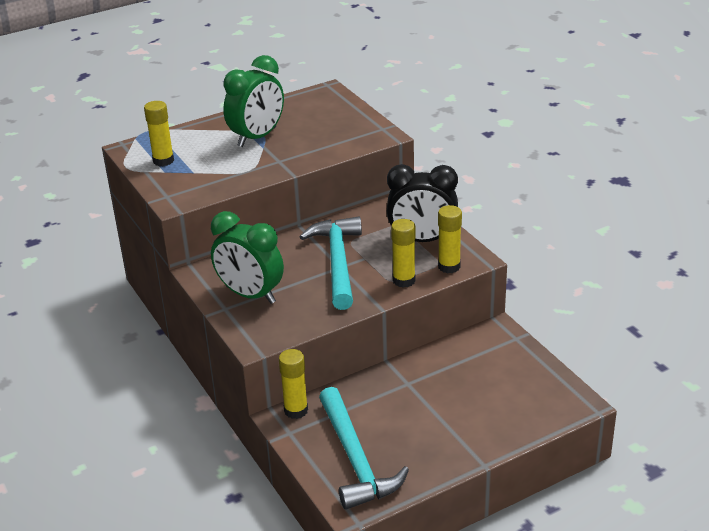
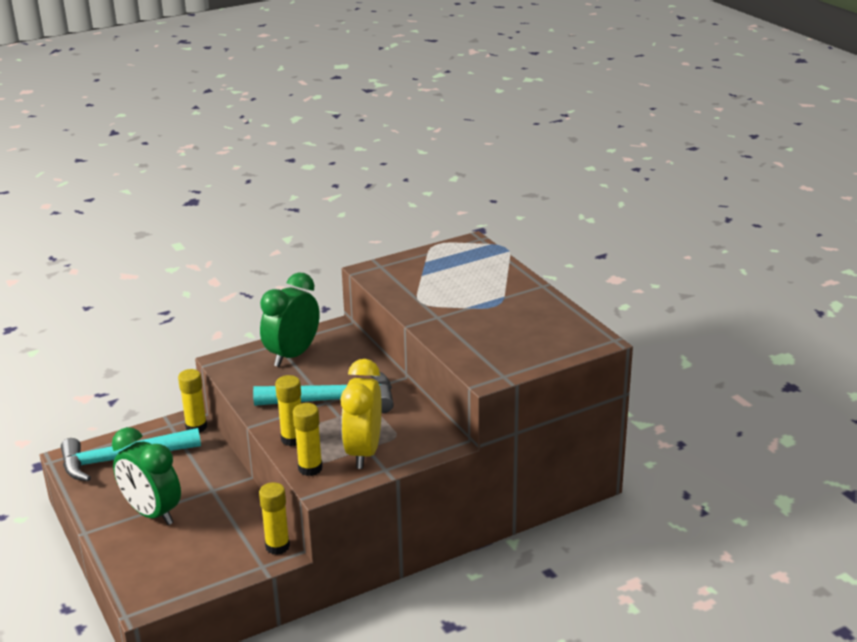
camera: 90 degrees right, 5 degrees down
(163, 161) = (444, 259): yellow glue stick -> yellow glue stick (277, 546)
(257, 137) = (487, 303): green clock -> green clock (152, 513)
(422, 240) = (363, 452): black clock -> yellow clock

